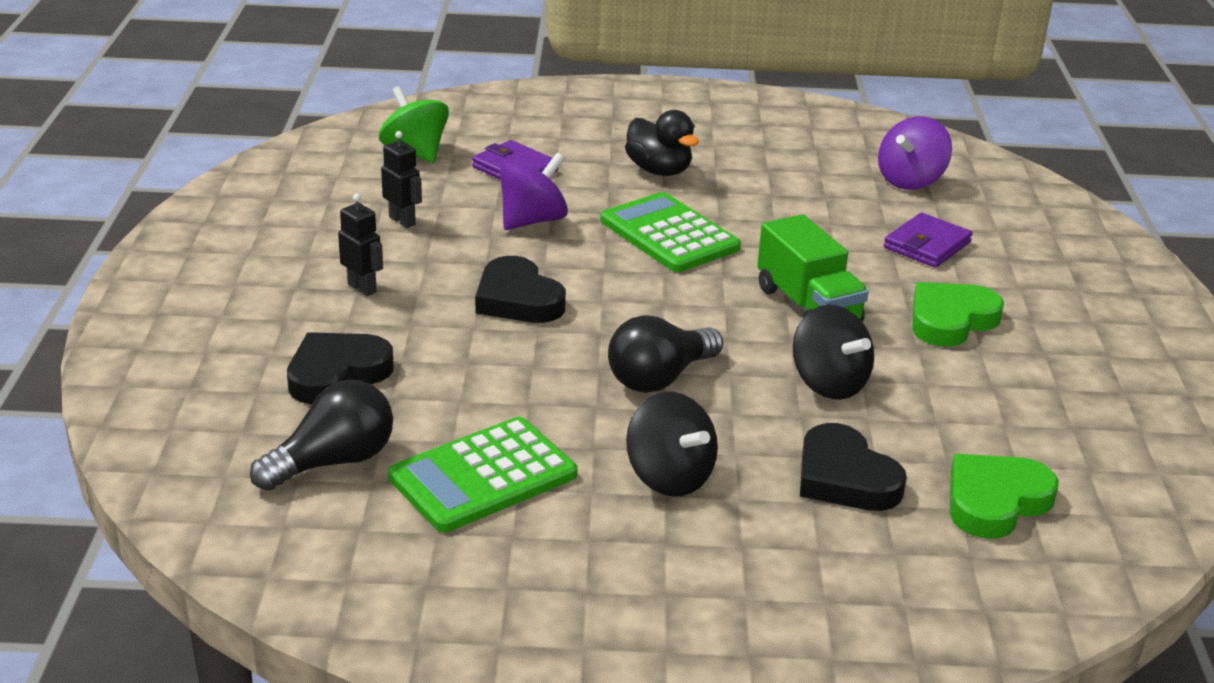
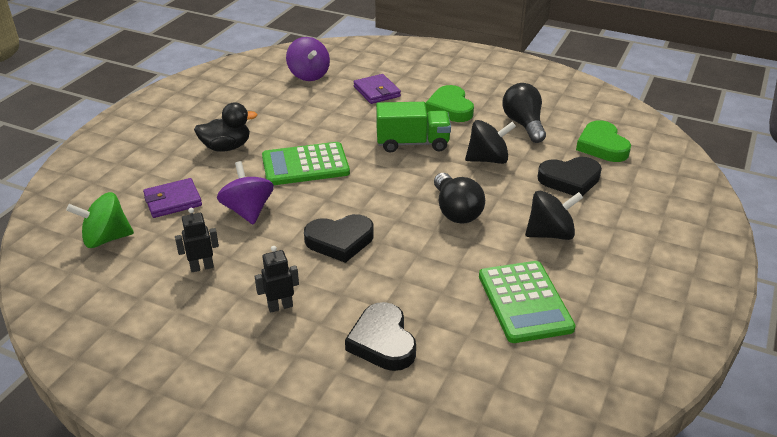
camera: 65 degrees left, 5 degrees up
(333, 462) = (485, 364): black light bulb -> black light bulb (523, 124)

